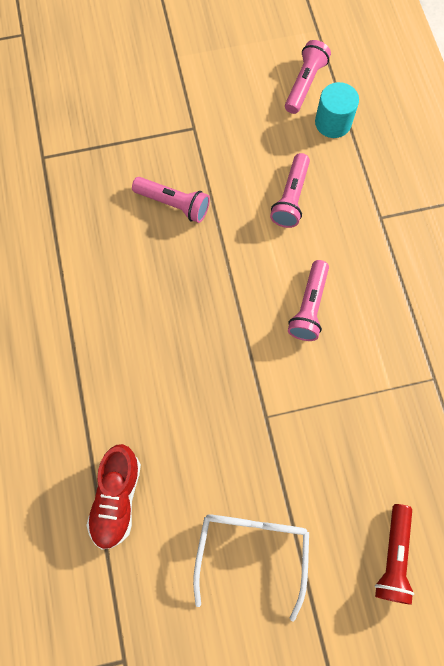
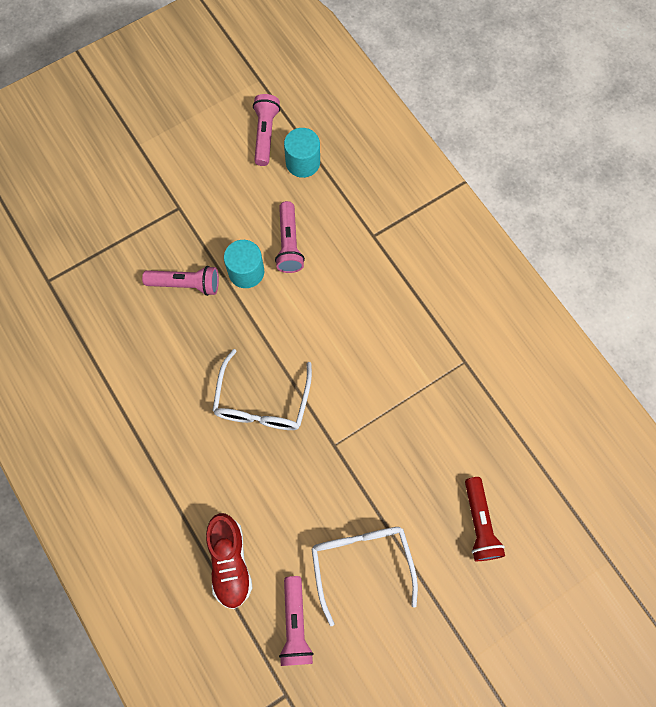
camera: 20 degrees left, 0 degrees up
(208, 346) = (262, 401): none -> white glasses
(238, 211) = (246, 272): none -> turquoise cylinder
(309, 307) = (338, 336): pink flashlight -> pink flashlight (295, 624)

